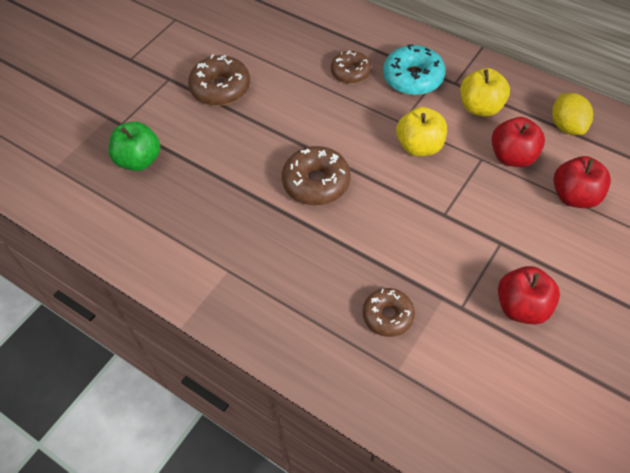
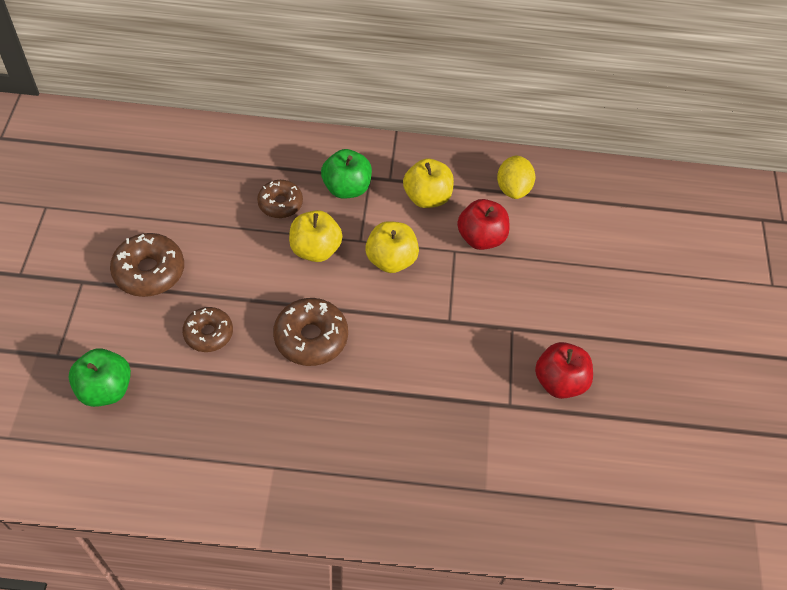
camera: 35 degrees left, 0 degrees up
(359, 116) = (315, 249): none -> yellow apple
(388, 316) = (450, 443): brown donut -> brown donut (208, 333)
(413, 78) = (346, 188): turquoise donut -> green apple
(567, 126) = (513, 189): yellow lemon -> yellow lemon turned 45 degrees clockwise
(574, 196) = (552, 257): red apple -> none

